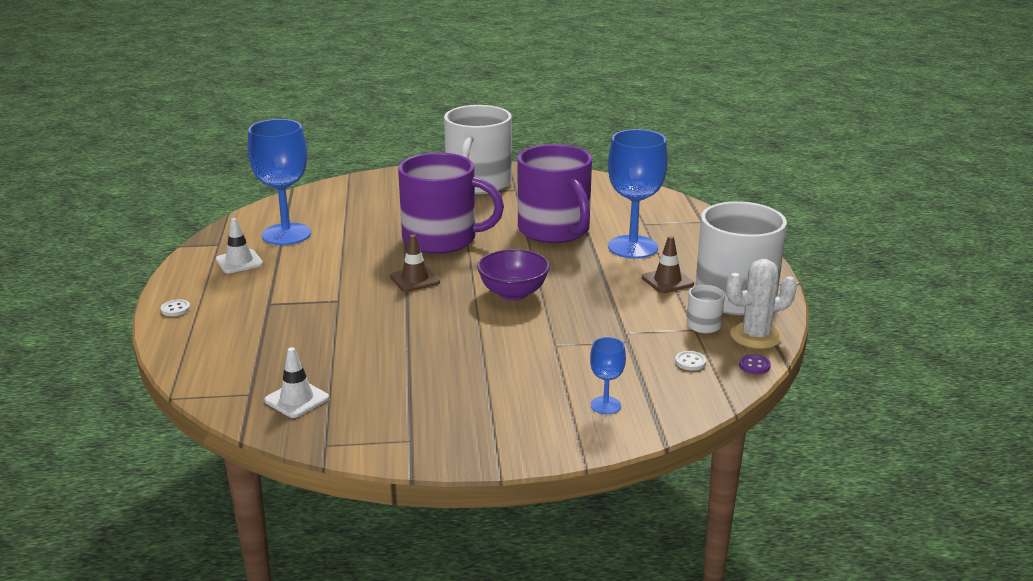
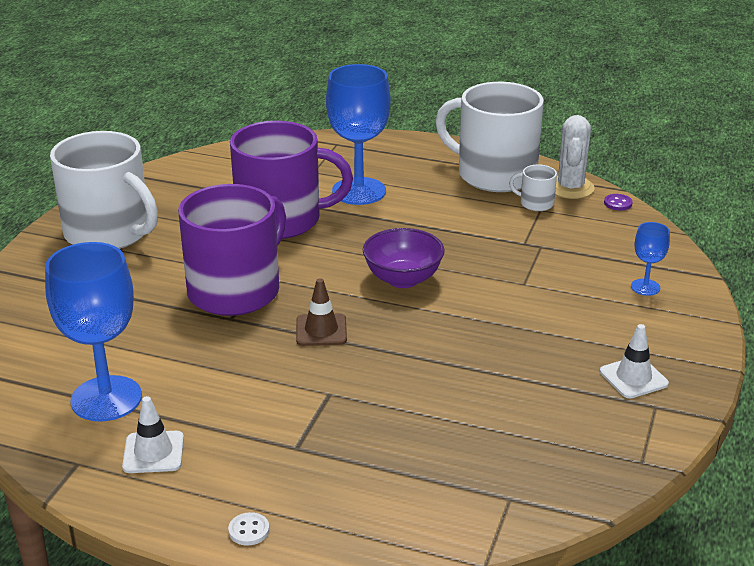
camera: 65 degrees left, 5 degrees up
(297, 399) = (541, 465): white traffic cone -> white traffic cone (633, 378)
(667, 281) = (442, 195): brown traffic cone -> none
(690, 362) = (595, 228): white button -> none

